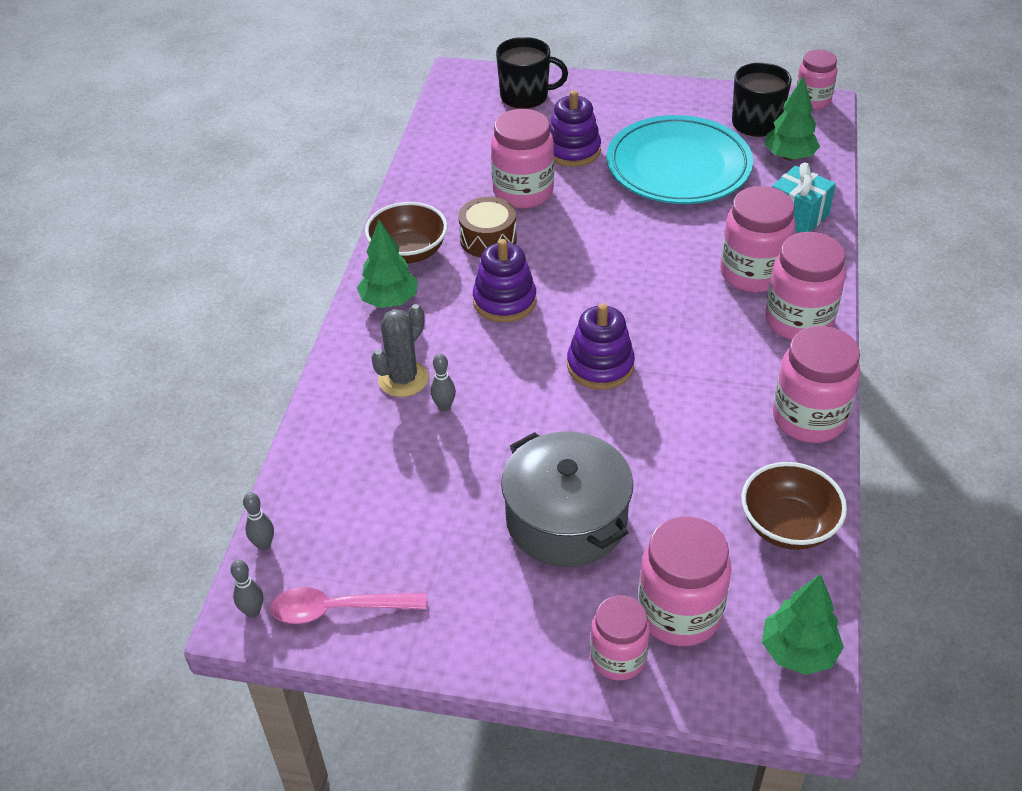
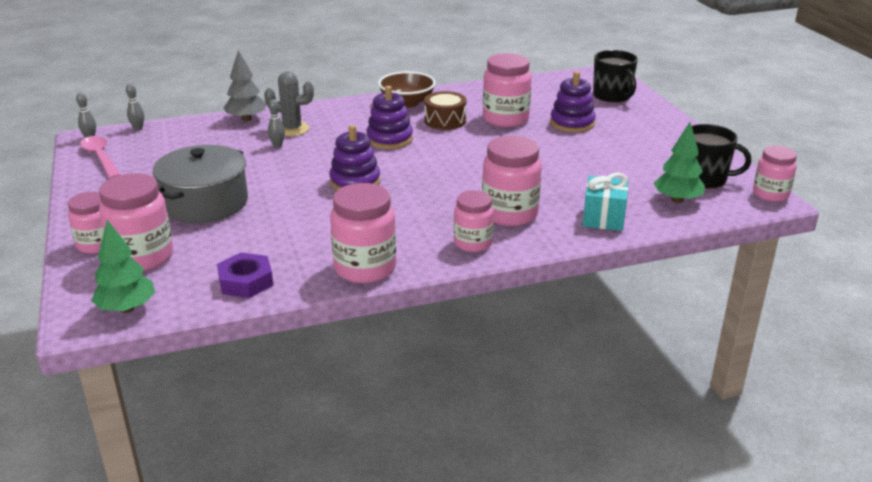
camera: 60 degrees right, 15 degrees down
(330, 416) = (246, 119): none -> grey tree
(389, 301) = (357, 109): green tree -> none
(678, 166) = (603, 161): turquoise plate -> none
(788, 526) = (246, 281): brown bowl -> purple nut
(798, 321) = (473, 243): pink jar -> pink jar, size x0.65

